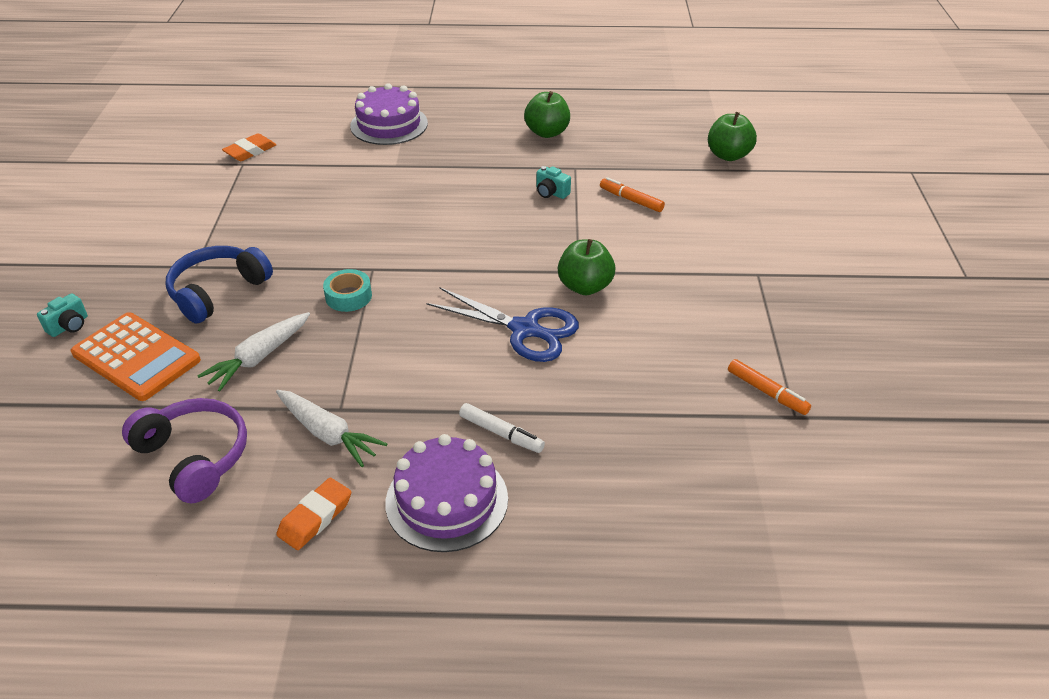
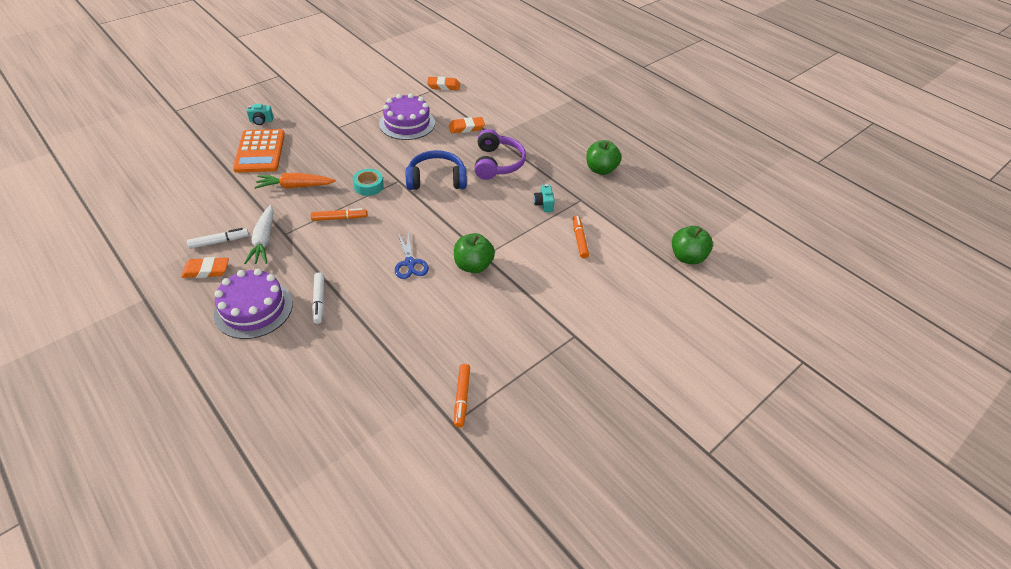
camera: 45 degrees right, 5 degrees up
(195, 456) = (213, 209): purple headphones -> purple headphones (497, 163)
(217, 291) = (327, 145): blue headphones -> blue headphones (436, 179)
(259, 357) = (295, 186): white carrot -> orange carrot
(273, 479) = (219, 242): none -> white marker
(352, 175) = (466, 128): none -> orange eraser
(375, 348) = (339, 218): none -> orange marker
(389, 124) = (526, 112): purple cake -> purple cake (407, 123)
(526, 330) = (410, 263): blue scissors -> blue scissors, size x0.63

